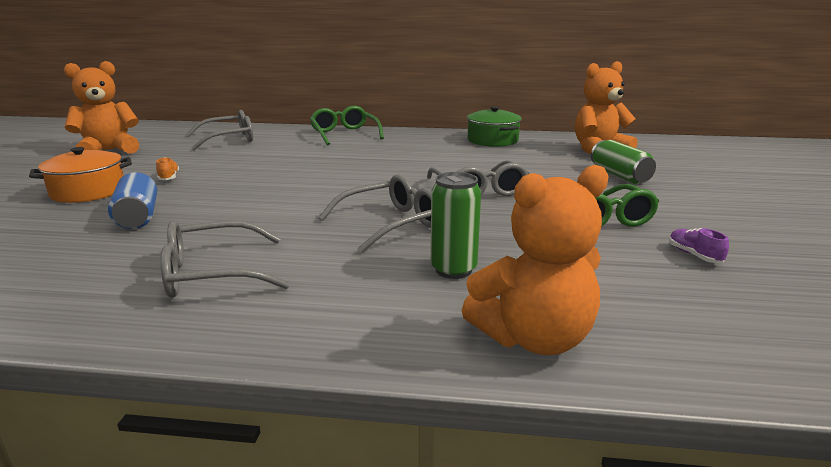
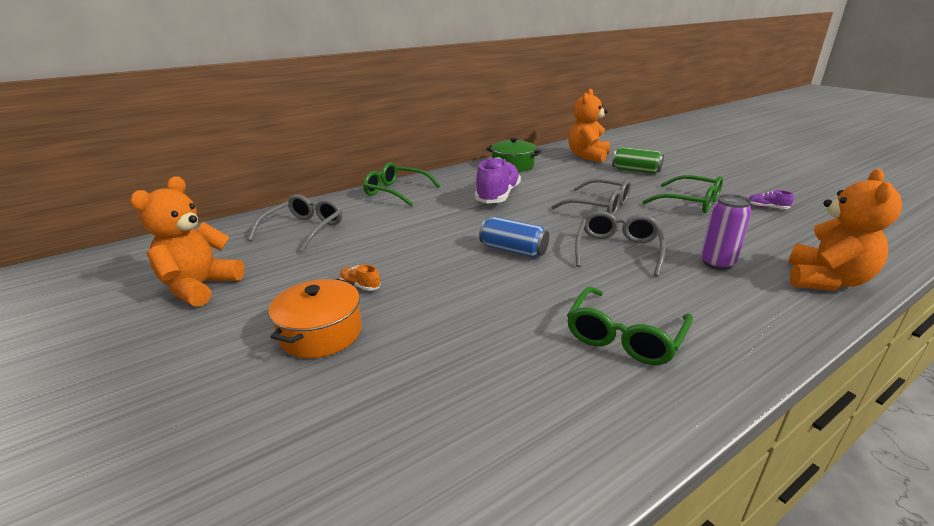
camera: 40 degrees left, 5 degrees up
(138, 216) = (444, 329): blue can -> blue can (513, 250)
(213, 273) = (624, 336): grey glasses -> green glasses
(411, 157) = (498, 196): none -> purple shoe
(453, 270) = (717, 263): green can -> purple can

